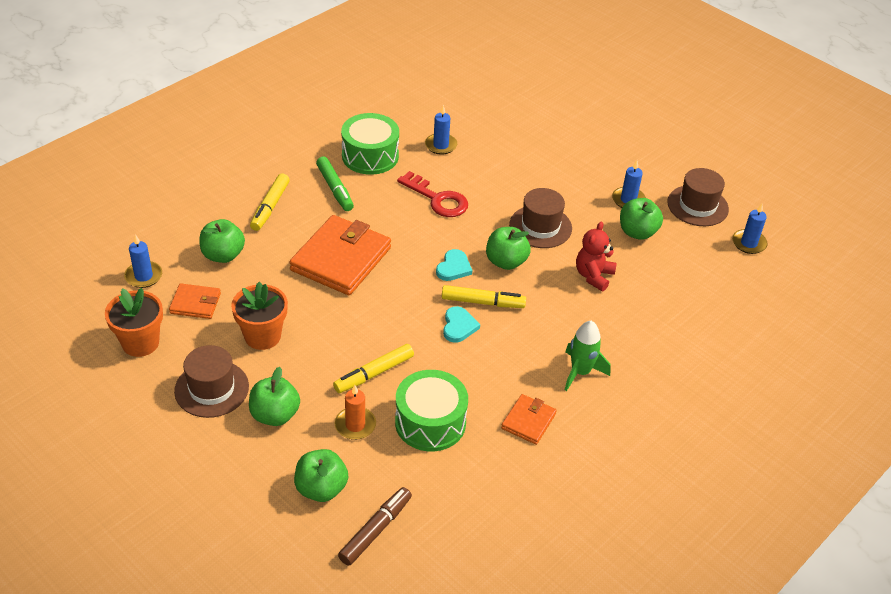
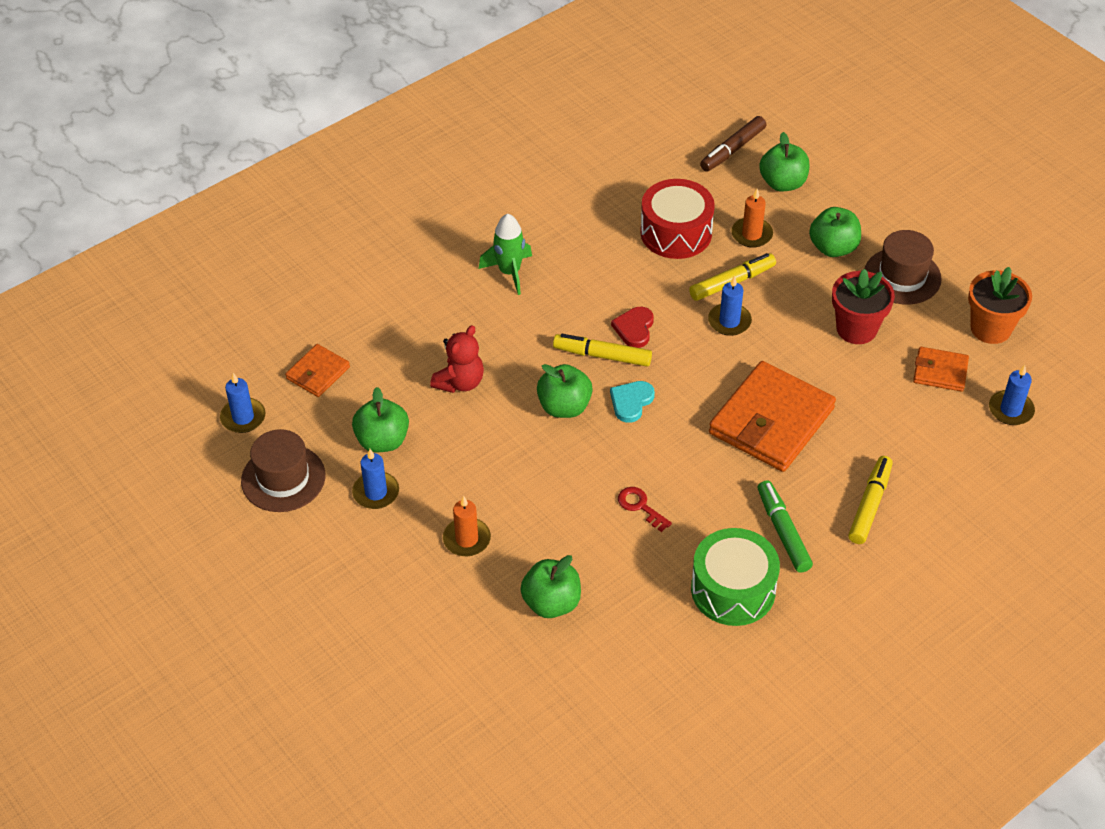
camera: 170 degrees left, 5 degrees up
(223, 255) = (919, 434): green apple -> green apple (551, 603)
(262, 336) = (856, 329): orange flower pot -> red flower pot
(430, 422) = (676, 233): green drum -> red drum
(438, 199) = (640, 506): red key -> red key, size x0.57
(441, 145) = (625, 606): blue candle -> blue candle (729, 321)
(459, 326) = (634, 328): turquoise heart -> red heart
(528, 421) = (576, 228): orange wallet -> orange wallet (318, 373)
(540, 226) = (508, 456): brown hat -> none
(555, 176) = (466, 539): none -> orange candle

